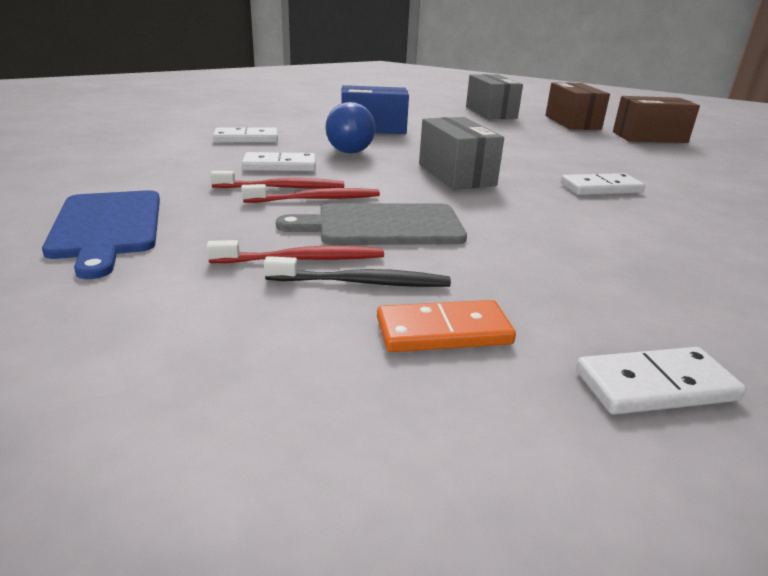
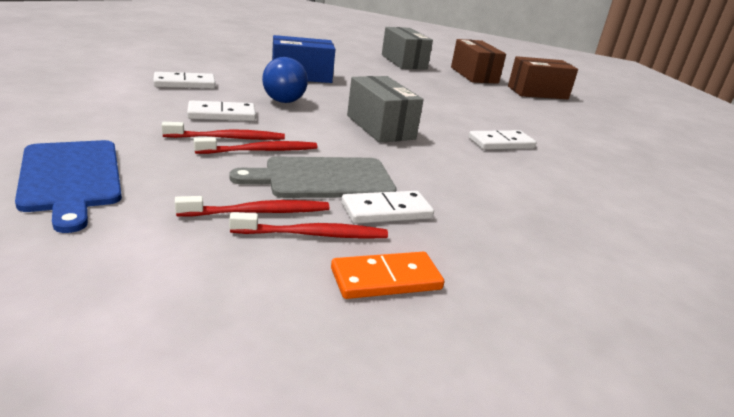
camera: 10 degrees left, 0 degrees up
(361, 282) = (313, 234): black toothbrush -> red toothbrush
(655, 385) = (549, 322): white domino -> white domino (386, 211)

